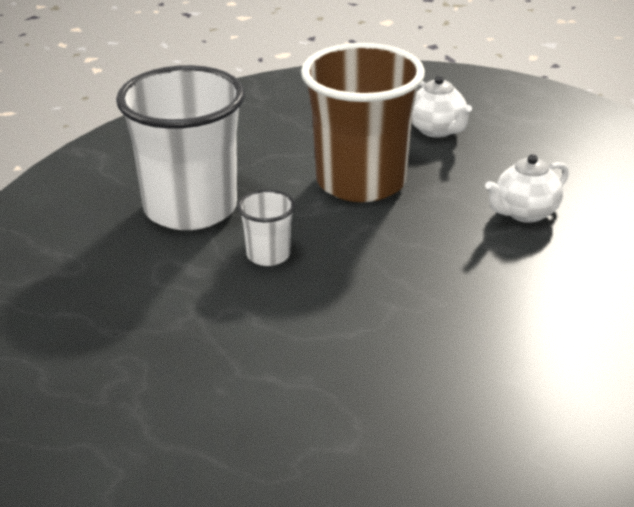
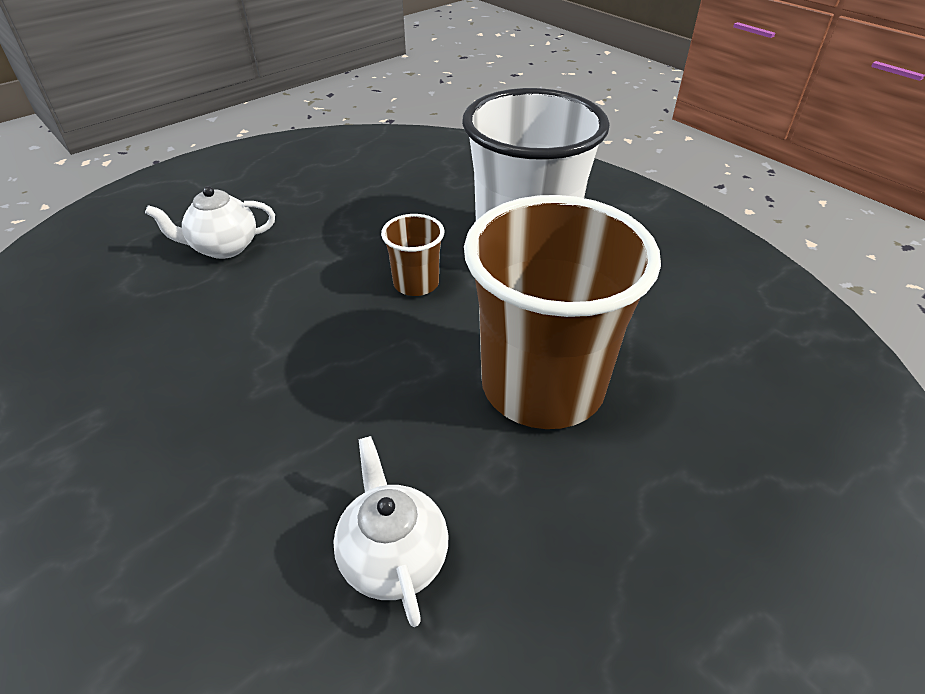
camera: 105 degrees right, 10 degrees up
(268, 255) = (416, 283): white cup -> brown cup
(437, 130) = (691, 522): white teapot -> white teapot (224, 248)

